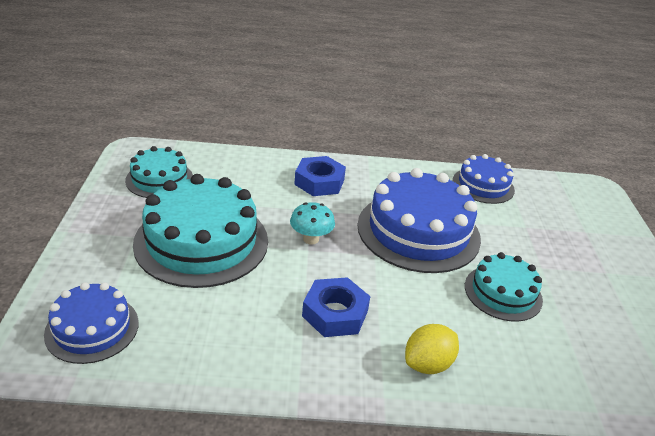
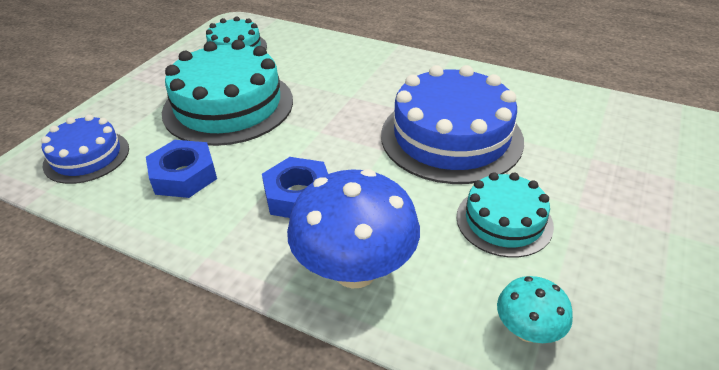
camera: 30 degrees right, 5 degrees up
(311, 239) = (330, 122): turquoise mushroom -> turquoise mushroom (527, 331)
(319, 182) = (381, 72): blue nut -> blue nut (184, 175)
(428, 364) = (355, 270): yellow lemon -> blue mushroom
(483, 185) = (569, 104): blue cake -> none

